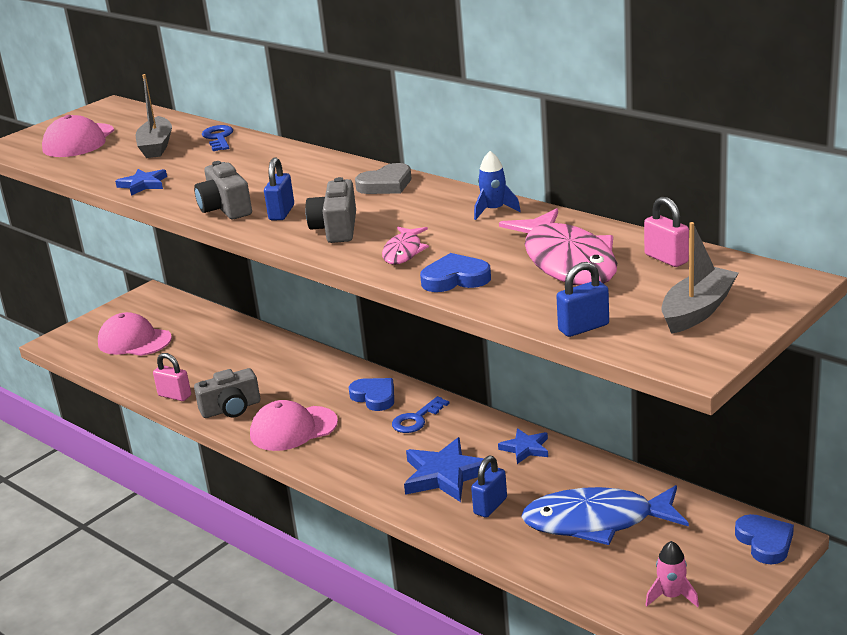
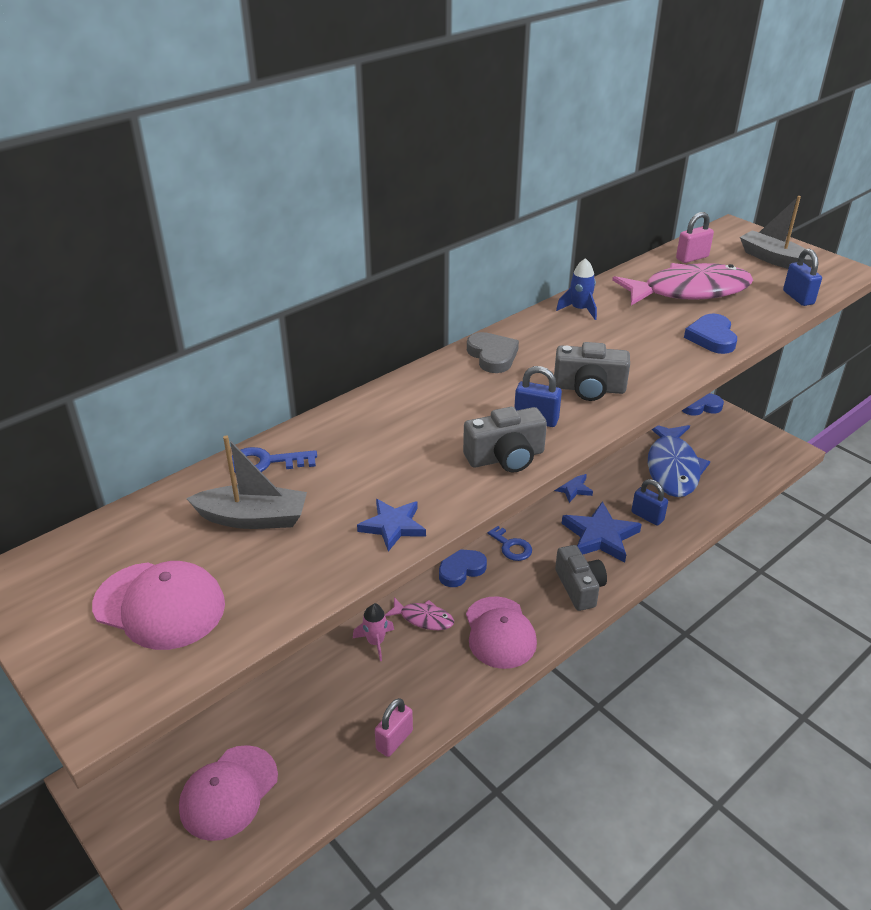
camera: 85 degrees left, 10 degrees up
(231, 409) = (443, 684): grey camera -> grey camera (579, 587)
(404, 252) = (653, 357): pink fish -> pink fish (423, 618)
(671, 596) = (754, 451): pink rocket -> pink rocket (375, 642)

